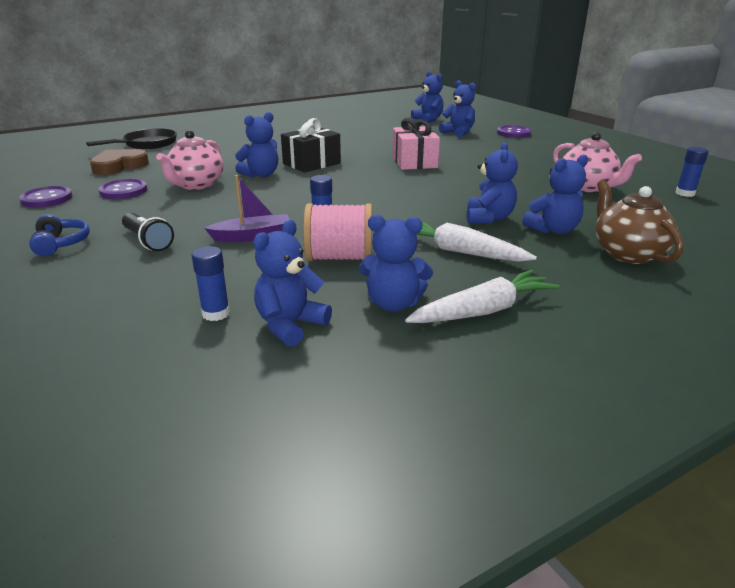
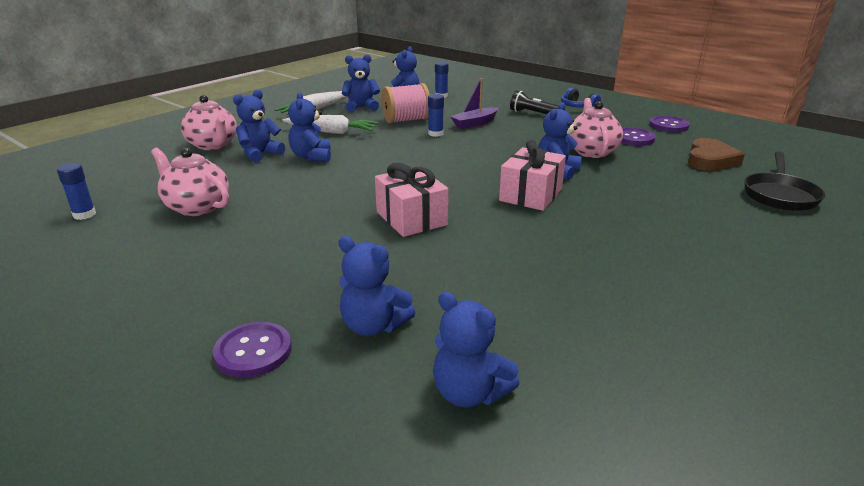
camera: 160 degrees right, 0 degrees up
(311, 163) = (531, 195): black gift -> pink gift
(627, 253) = (213, 145): brown teapot -> pink teapot

